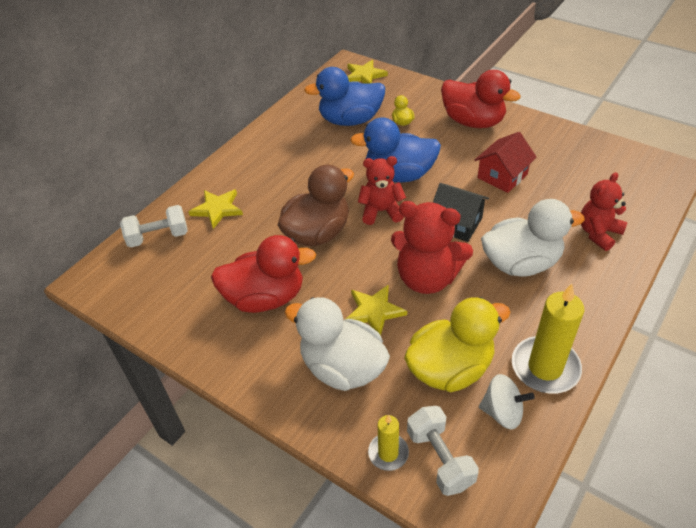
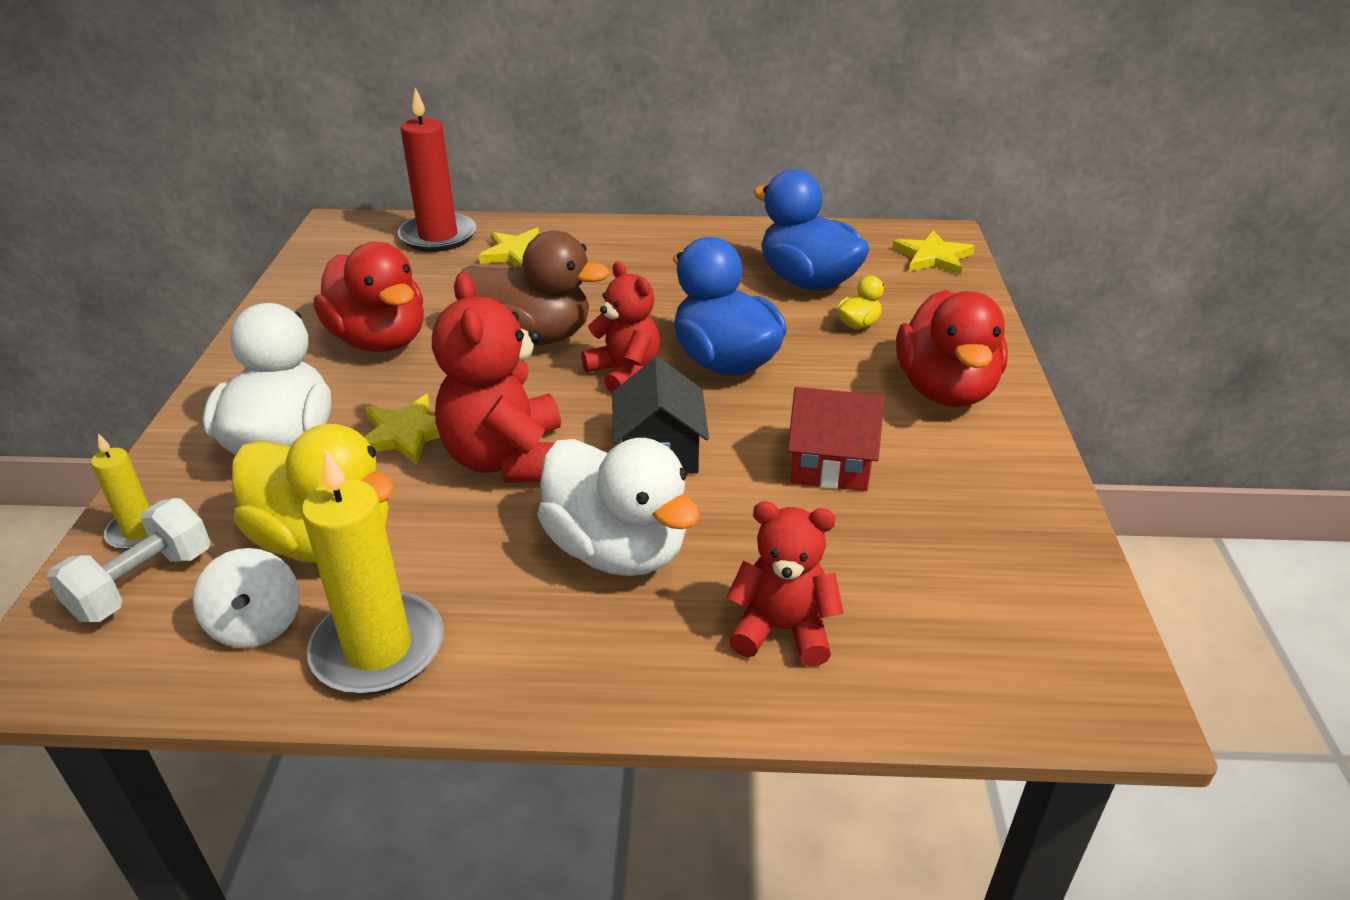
camera: 55 degrees right, 10 degrees down
(158, 237) = (438, 236): white dumbbell -> red candle

